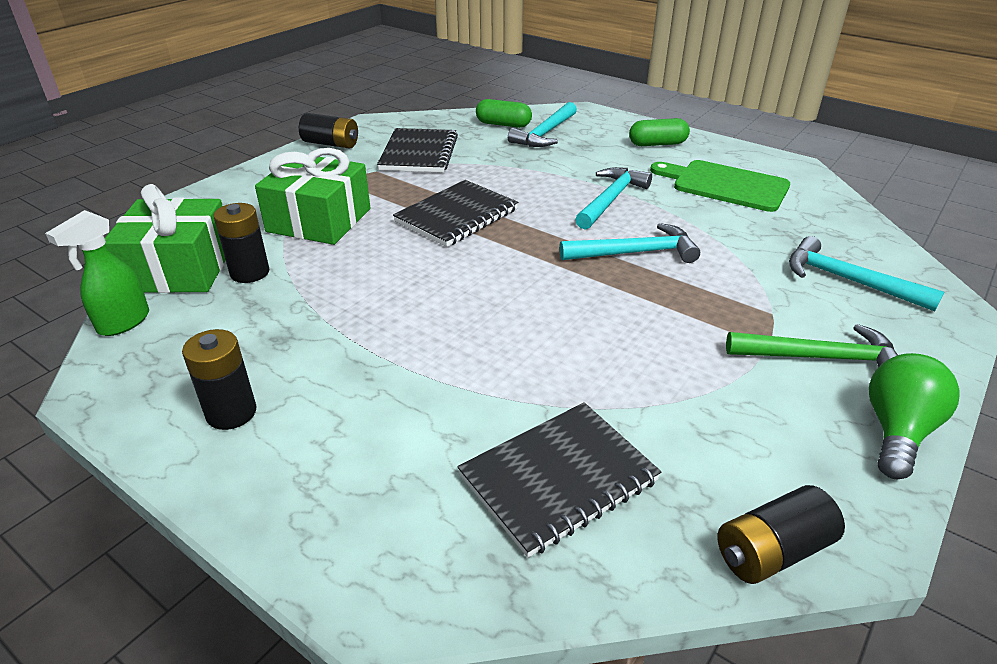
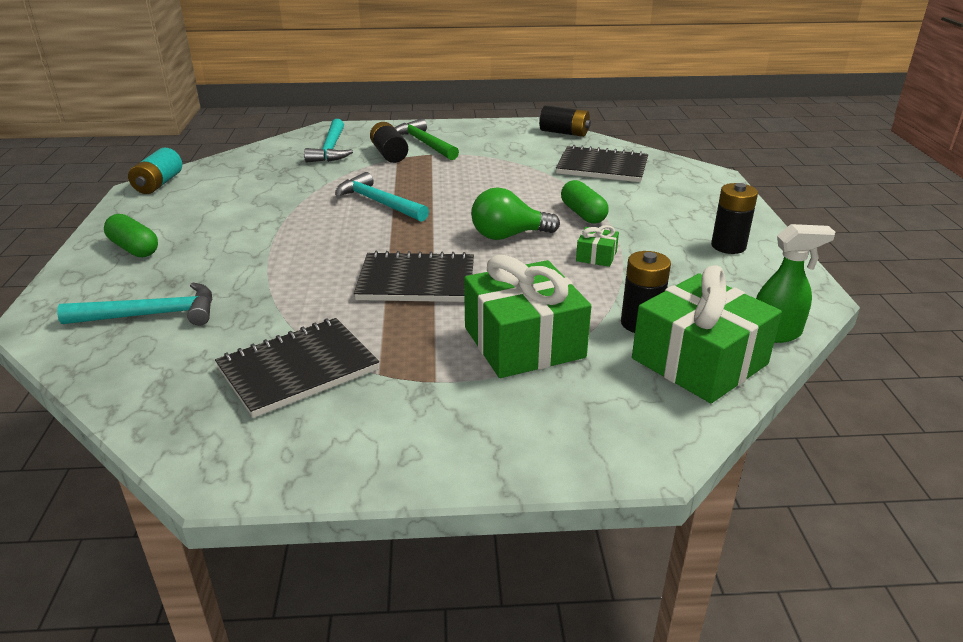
camera: 130 degrees left, 5 degrees down
(331, 144) = (341, 460): black battery -> black battery (389, 154)
(358, 312) = (596, 256): none -> green gift
(503, 124) = (139, 354): green capsule -> green capsule (583, 214)
(611, 199) = (298, 233): turquoise hammer -> none
(725, 185) = (216, 202): green cutting board -> none
(801, 173) = (159, 184): none -> turquoise battery
(897, 431) = (458, 126): green light bulb -> green light bulb (508, 236)

